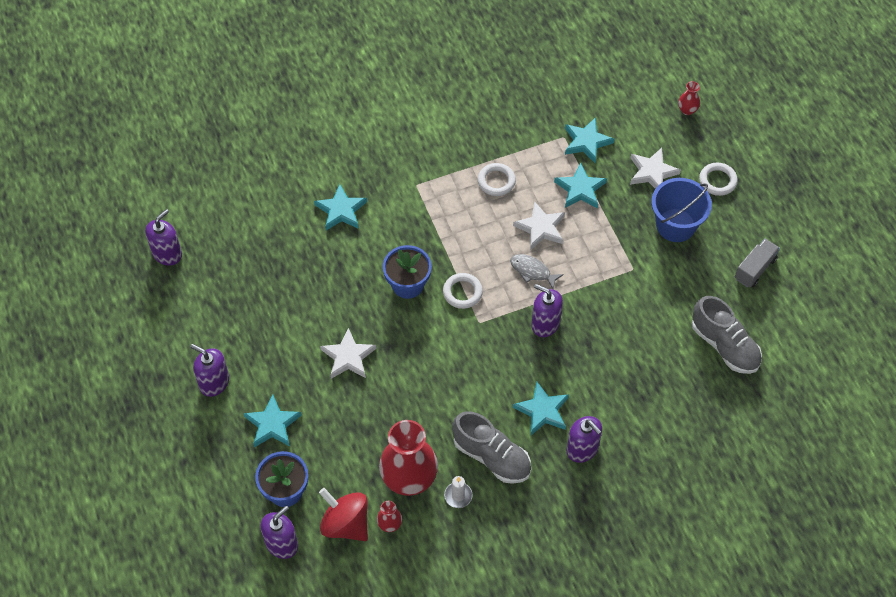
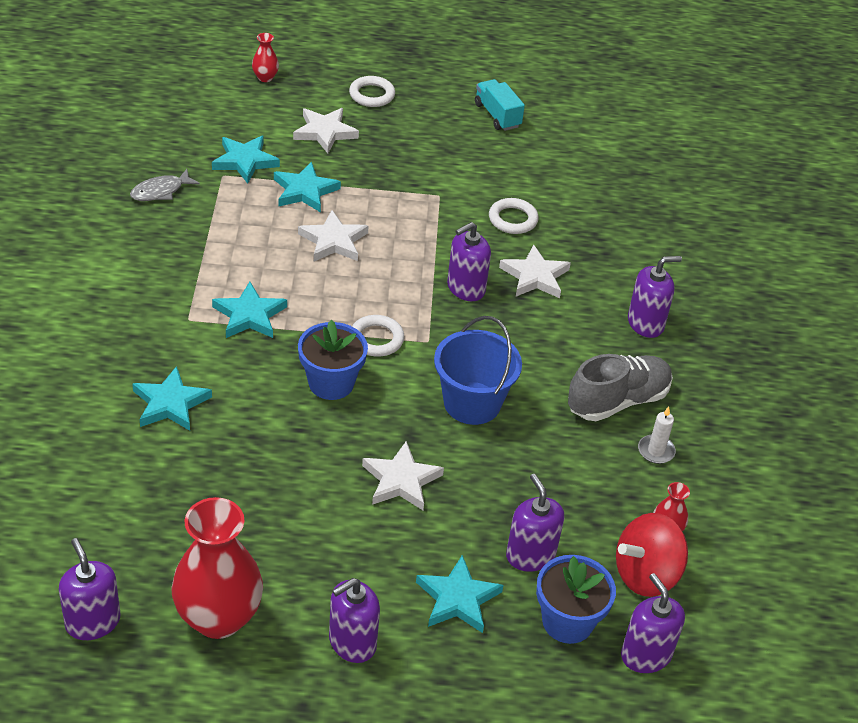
camera: 70 degrees left, 15 degrees down
(326, 451) = (530, 555): none -> purple soap dispenser
(409, 479) = (611, 487): red vase -> red vase (218, 618)
(496, 181) = (240, 250): white ring -> white ring (513, 219)
(532, 271) = (387, 270): grey fish -> grey fish (160, 191)
(542, 411) = (579, 335): turquoise star -> turquoise star (249, 315)
(586, 361) = (535, 276): none -> white star
(675, 225) = (405, 144): blue bucket -> blue bucket (472, 403)
(724, 345) = (576, 172): grey shoe -> none
(755, 269) = (497, 115): grey truck -> turquoise truck

